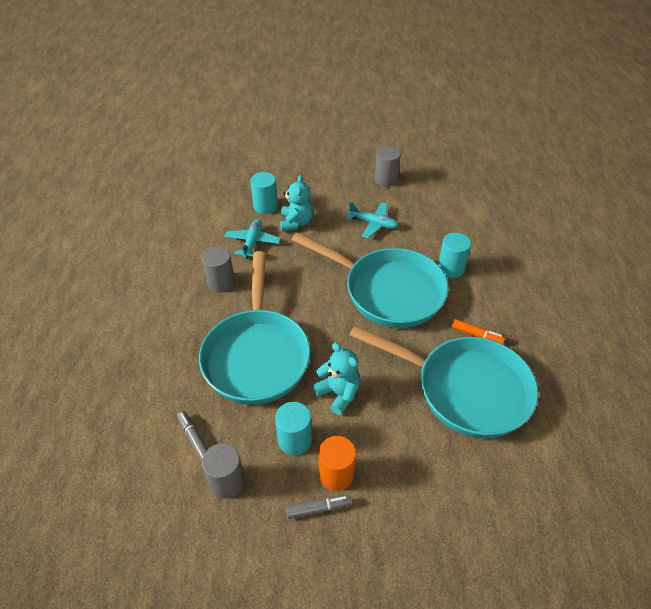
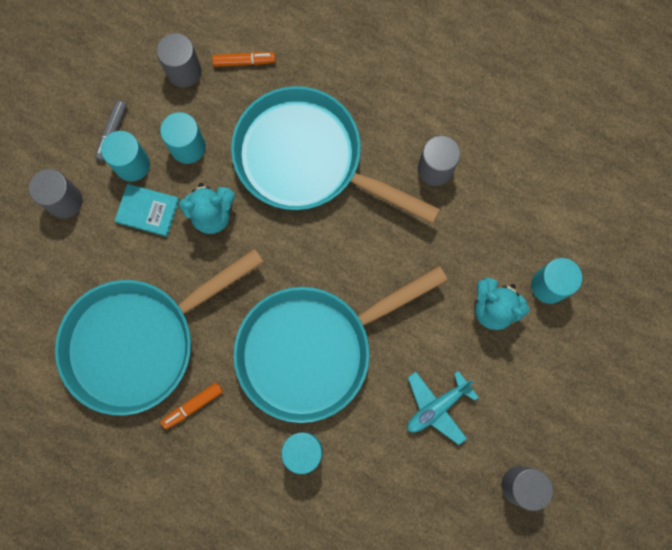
camera: 120 degrees right, 30 degrees up
(194, 438) = (244, 62): grey marker -> orange marker
(252, 242) = (485, 235): turquoise plane -> none
(336, 474) = (132, 164): orange cylinder -> turquoise cylinder
(366, 439) = (148, 211): none -> turquoise book
(403, 510) = (64, 201): none -> grey cylinder

